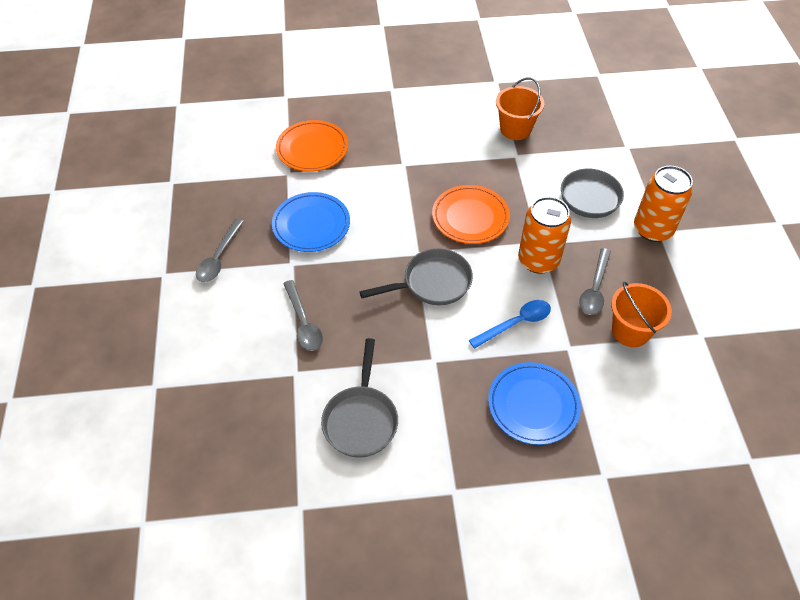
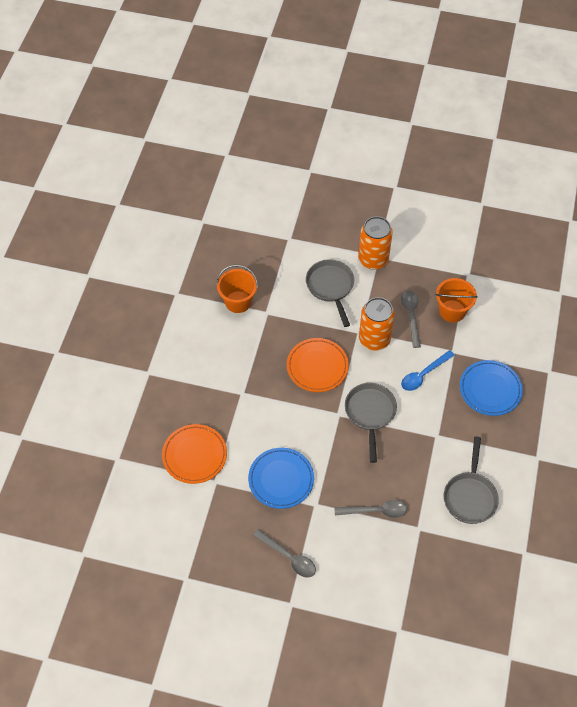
camera: 70 degrees left, 5 degrees up
(361, 419) = (470, 496): grey pan -> grey pan turned 75 degrees clockwise
(515, 323) = (423, 374): blue spoon -> blue spoon turned 120 degrees counterclockwise
(595, 288) = (411, 316): grey spoon -> grey spoon turned 135 degrees counterclockwise

